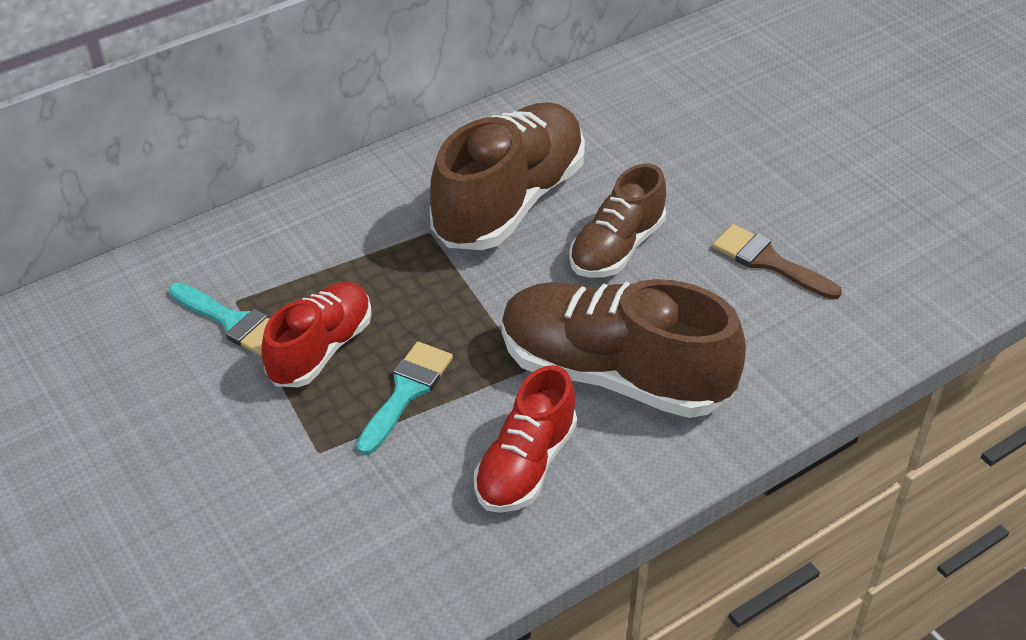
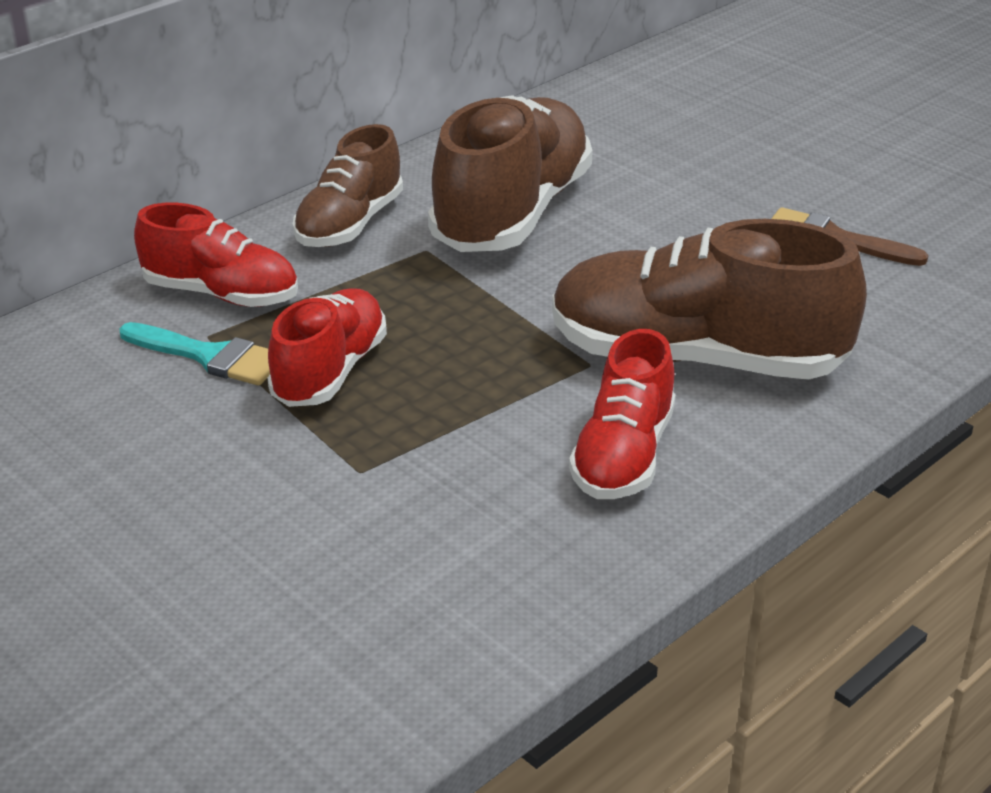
camera: 10 degrees left, 10 degrees down
(256, 259) = (221, 294): none -> red shoe
(406, 392) = (451, 401): turquoise brush -> none
(616, 248) = (654, 243): brown shoe -> brown shoe (349, 224)

